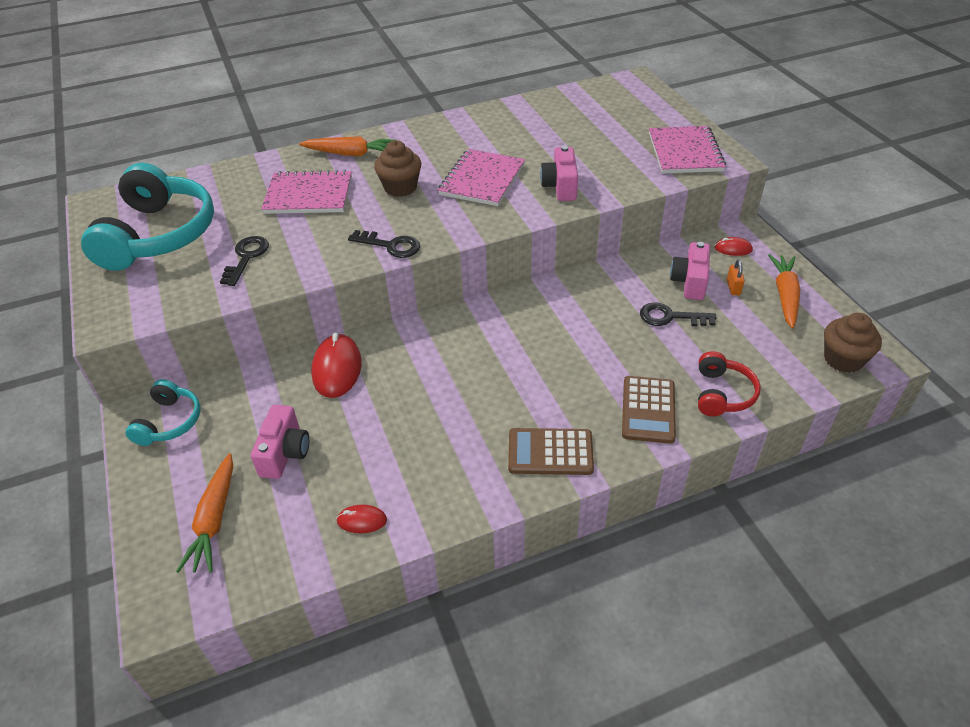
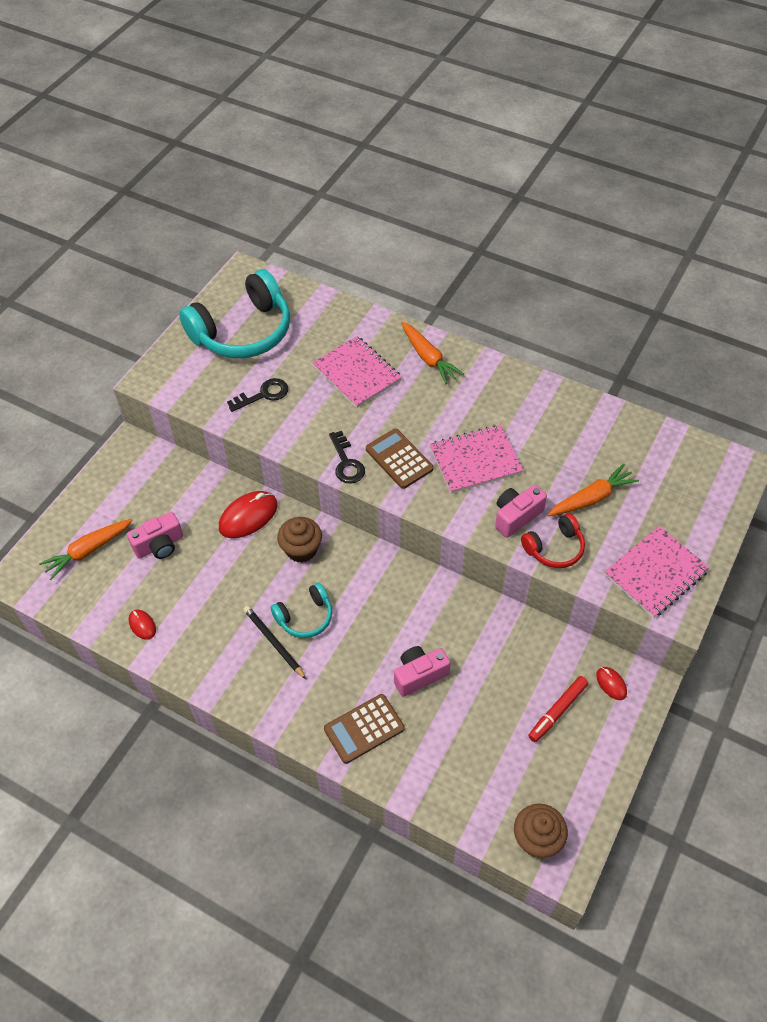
camera: 50 degrees right, 10 degrees up
(169, 422) = (136, 467): turquoise headphones -> turquoise headphones (305, 617)
(400, 187) = (417, 418): brown cupcake -> brown cupcake (301, 549)
(495, 424) = (274, 642): none -> black pencil
(550, 452) = (275, 692): brown calculator -> brown calculator (399, 459)
(670, 317) = (479, 686): black key -> none
(690, 282) = (535, 676): pink camera -> pink camera (419, 675)
(722, 394) = (422, 769): red headphones -> red headphones (554, 548)
(733, 287) = (557, 711): orange padlock -> red marker
(785, 295) = (582, 756): orange carrot -> orange carrot (591, 498)

